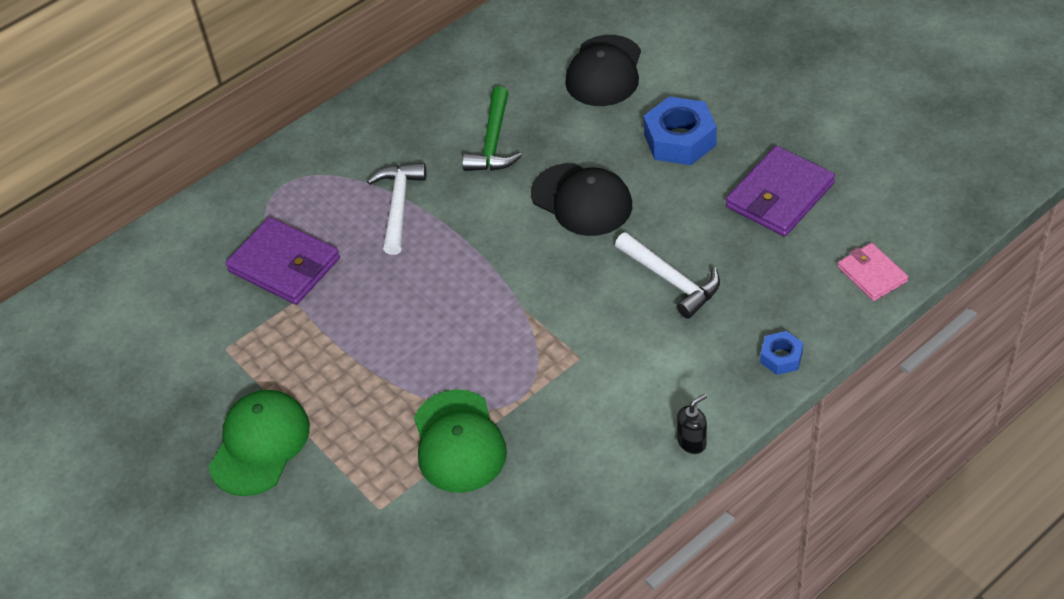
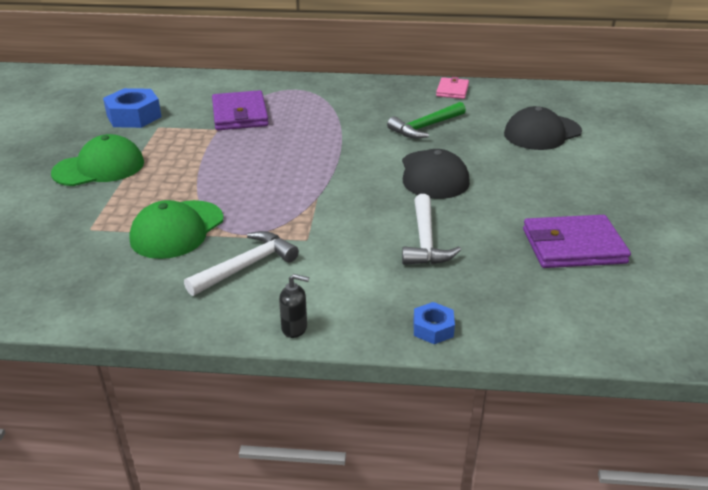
camera: 40 degrees right, 15 degrees down
(398, 206) = (331, 124): white hammer -> white hammer (246, 266)
(680, 139) = (543, 183): blue nut -> blue nut (134, 116)
(872, 274) = (582, 331): pink wallet -> pink wallet (452, 90)

